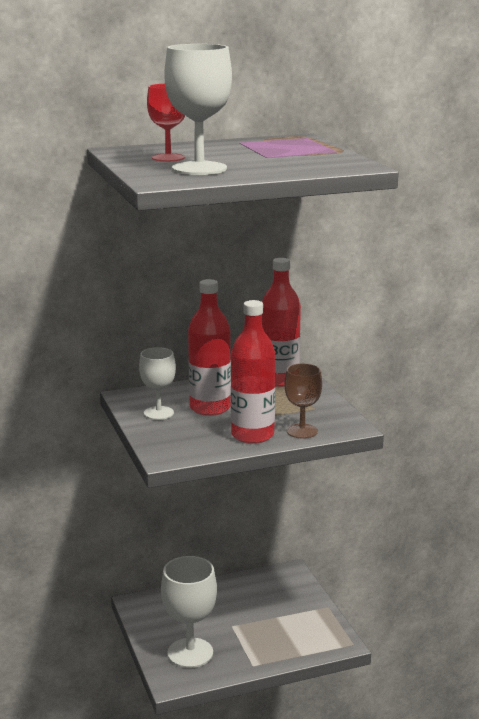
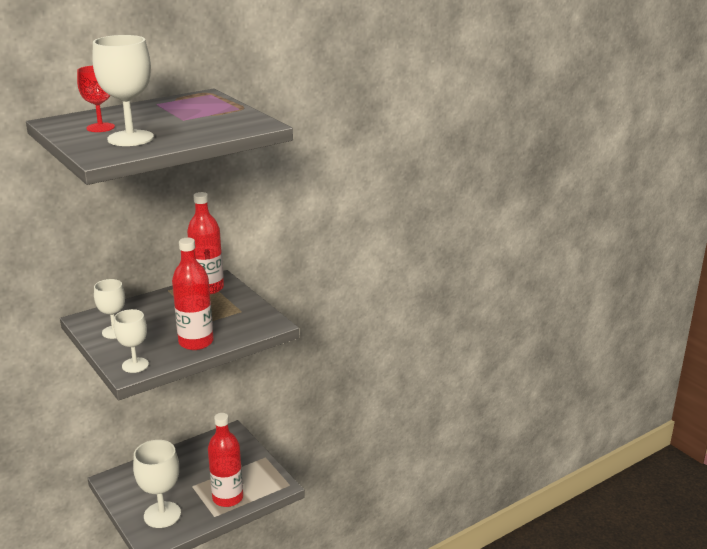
camera: 15 degrees left, 5 degrees up
(175, 450) = (135, 365): none -> white goblet
(210, 408) = (156, 321): red bottle -> red bottle (228, 498)
(302, 431) = (235, 333): brown goblet -> none

